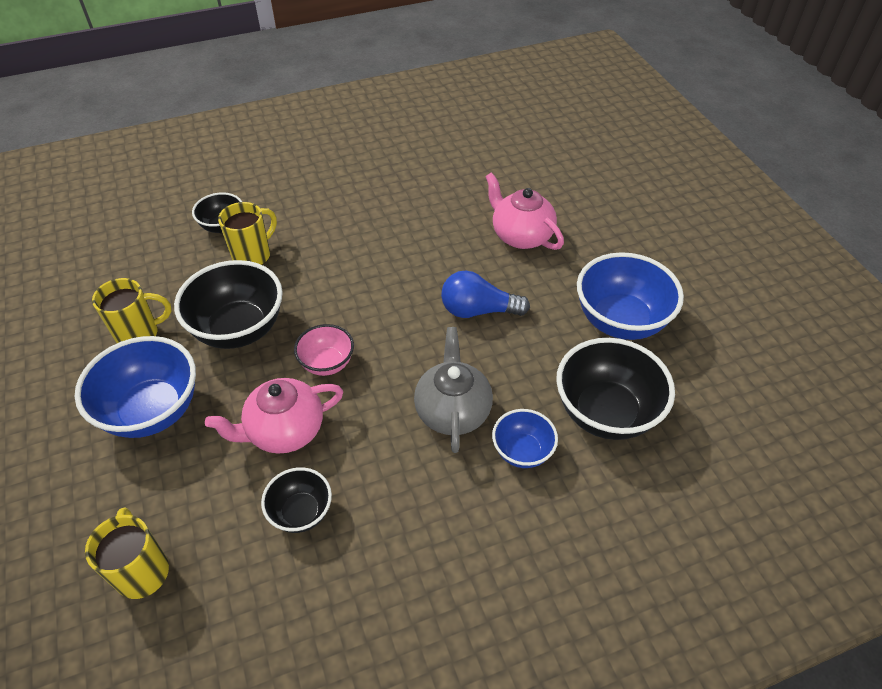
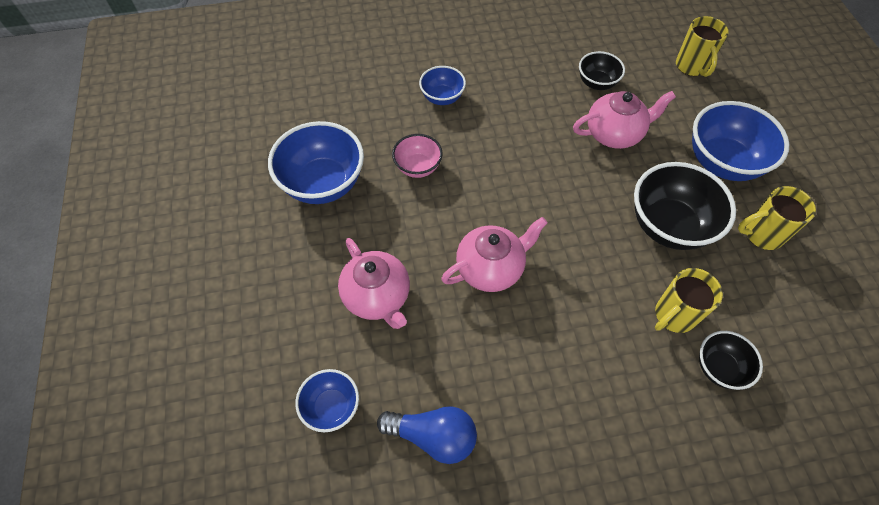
camera: 170 degrees left, 10 degrees up
(327, 363) = (585, 182): pink bowl -> pink bowl (418, 167)
(423, 269) = (491, 268): none -> pink teapot
(452, 411) = (486, 130): grey teapot -> none
(478, 310) = (446, 213): blue light bulb -> blue light bulb (433, 436)
(528, 171) = (331, 407): none -> blue bowl
(605, 413) = (372, 114): black bowl -> none

